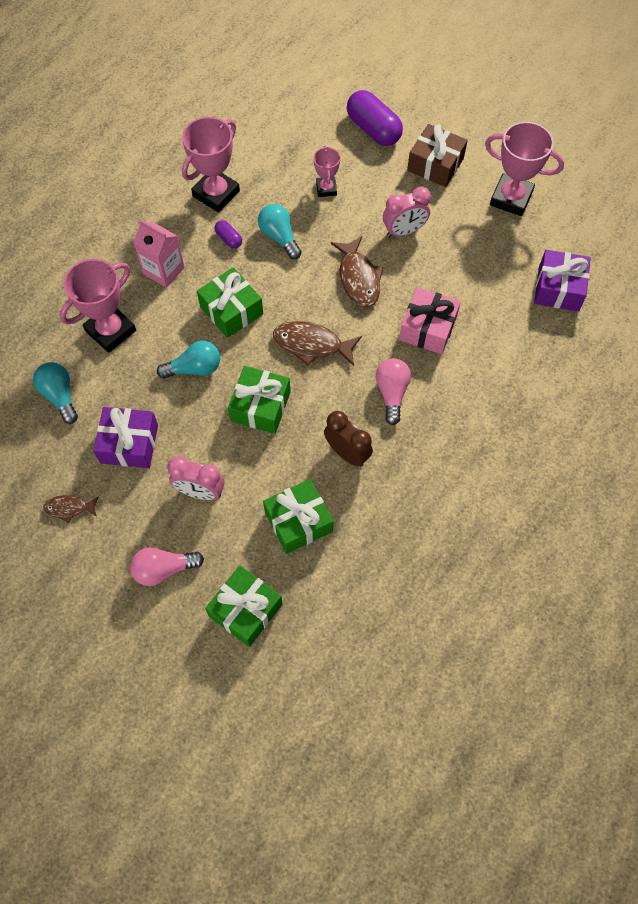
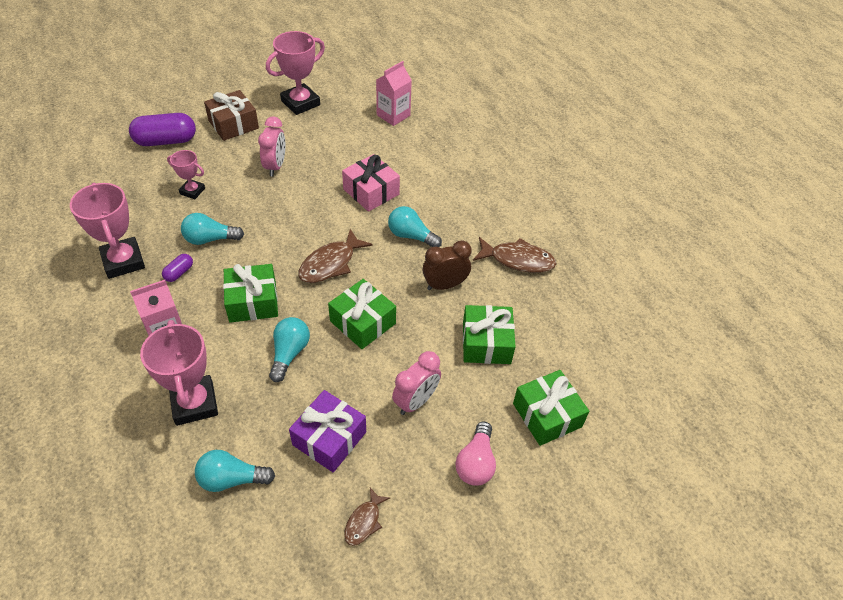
camera: 65 degrees left, 15 degrees down
(229, 239) = (179, 273): purple capsule -> purple capsule turned 45 degrees counterclockwise
(358, 278) = (294, 209): brown fish -> brown fish (518, 260)
(392, 393) = (411, 236): pink light bulb -> turquoise light bulb
(558, 288) = (393, 115): purple gift -> pink carton

